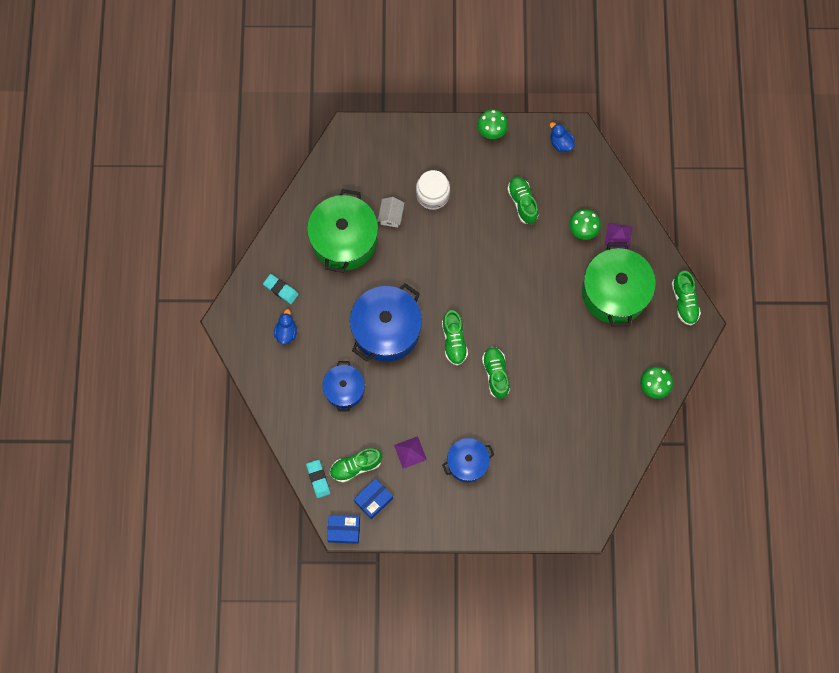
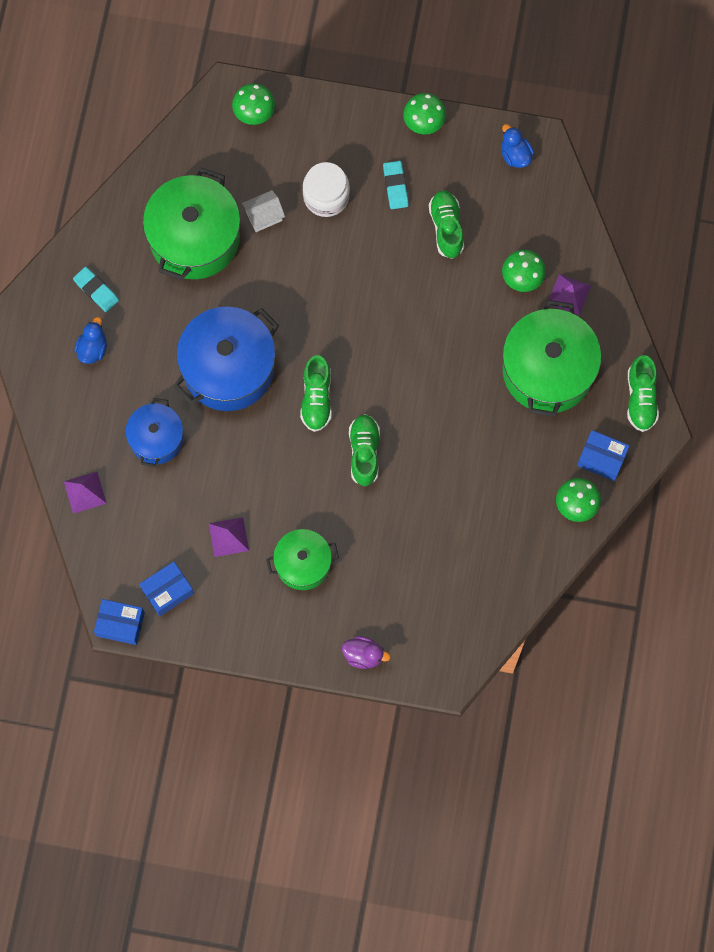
camera: 10 degrees right, 0 degrees up
(300, 437) = (85, 492): none -> purple pyramid
(318, 479) = (99, 551): turquoise eraser -> turquoise eraser (395, 186)
(356, 466) = (152, 543): green shoe -> none
(370, 143) = (254, 112): none -> green mushroom
(391, 216) = (264, 216): white house -> white house turned 45 degrees clockwise
(467, 462) = (303, 563): blue pot -> green pot
(524, 522) = (363, 655): none -> purple duck
(665, 349) = (601, 459): none -> blue box

